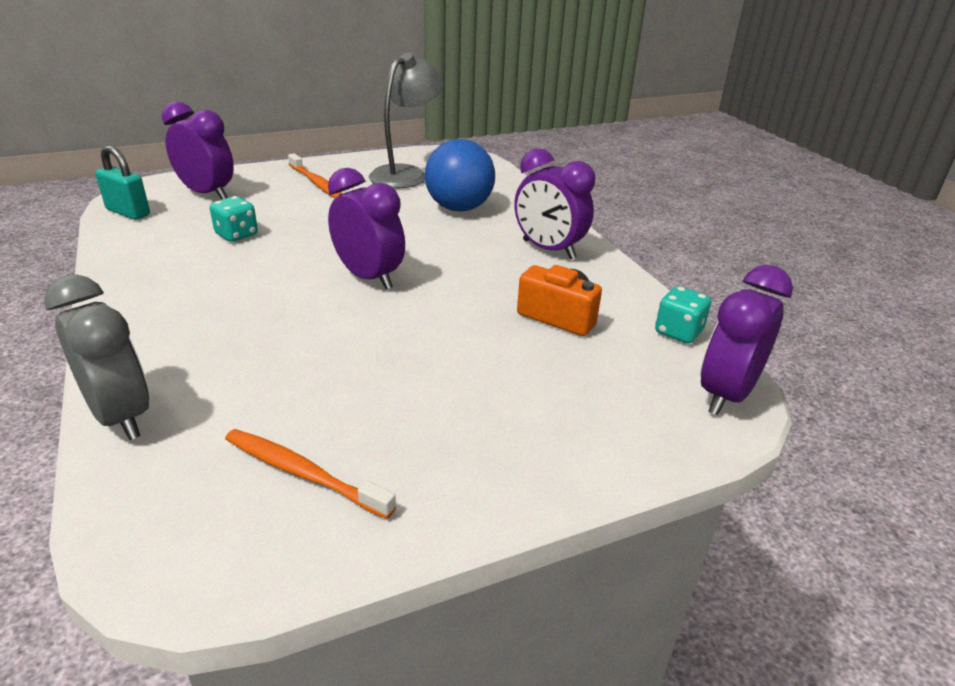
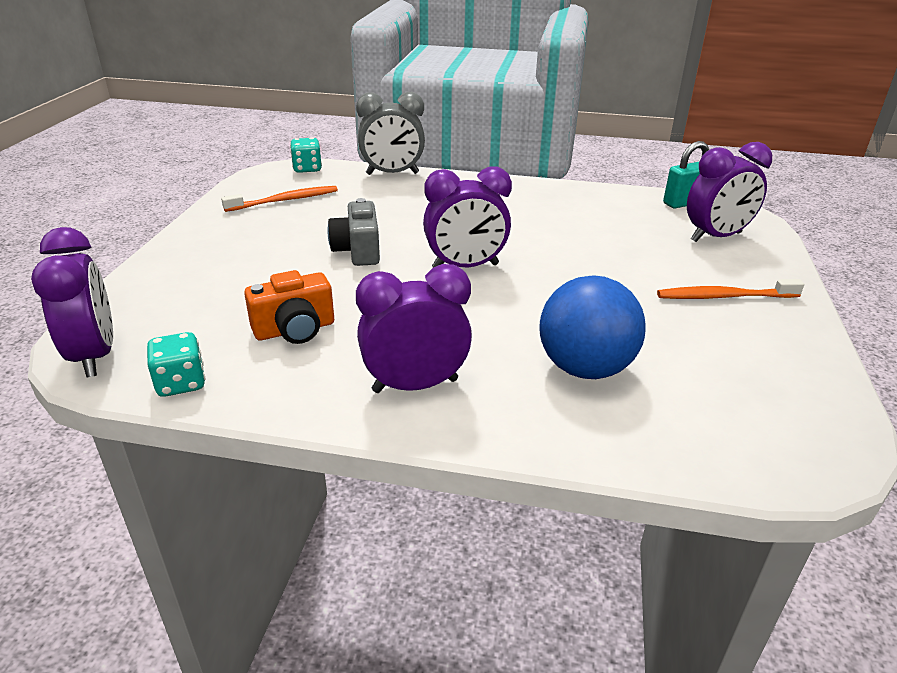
camera: 125 degrees right, 0 degrees up
(236, 235) = (603, 233): turquoise dice -> turquoise dice (307, 169)
(395, 343) = (358, 251): none -> grey camera
(406, 174) = (736, 368): grey lamp -> none

